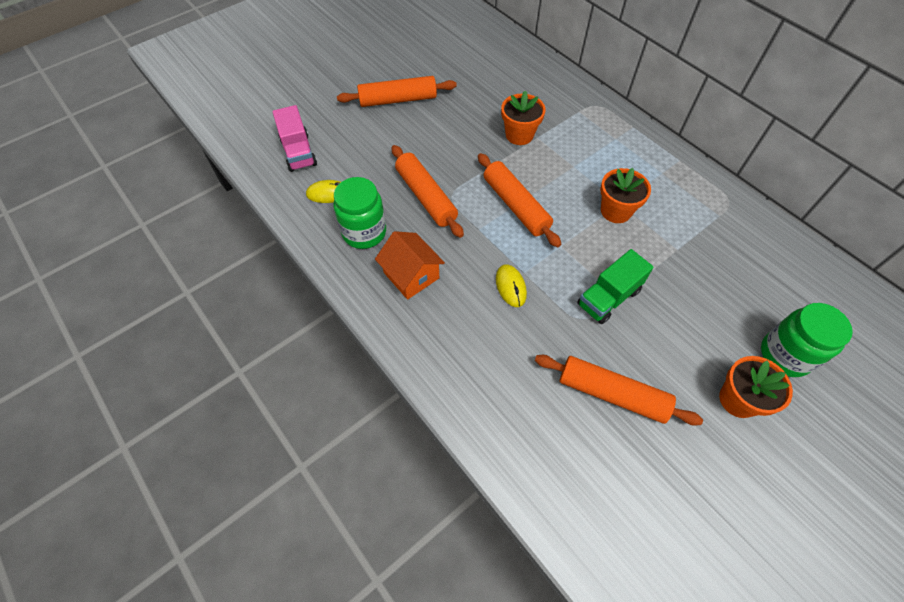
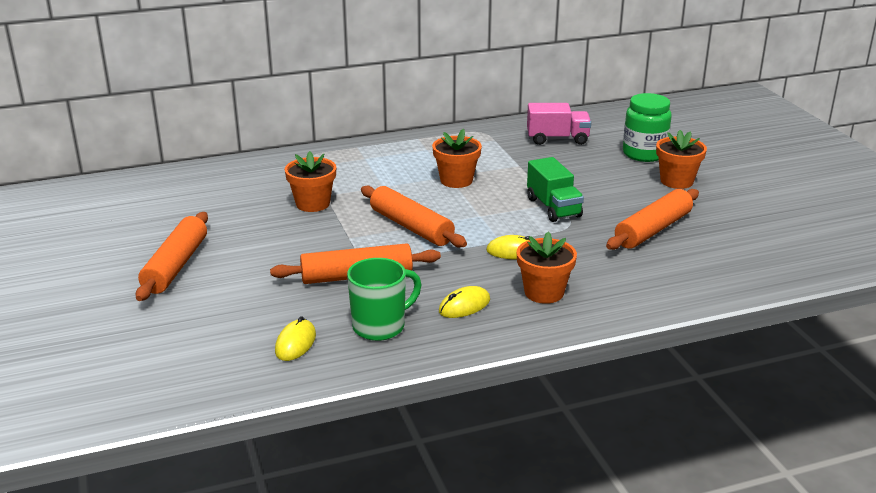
camera: 70 degrees left, 30 degrees down
(298, 152) = (197, 357): pink truck -> pink truck (557, 139)
(364, 232) = (380, 326): green jar -> green mug
(411, 275) = (464, 306): orange house -> yellow mouse
(453, 325) = (544, 292): none -> orange flower pot
(516, 205) = (411, 227): orange rolling pin -> orange rolling pin turned 60 degrees clockwise

